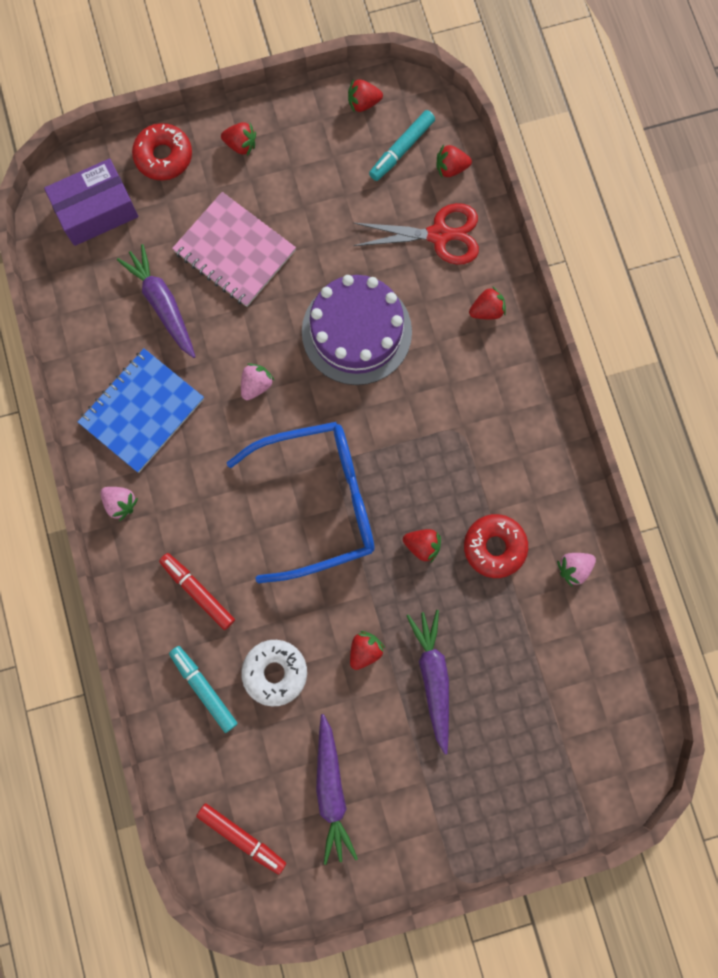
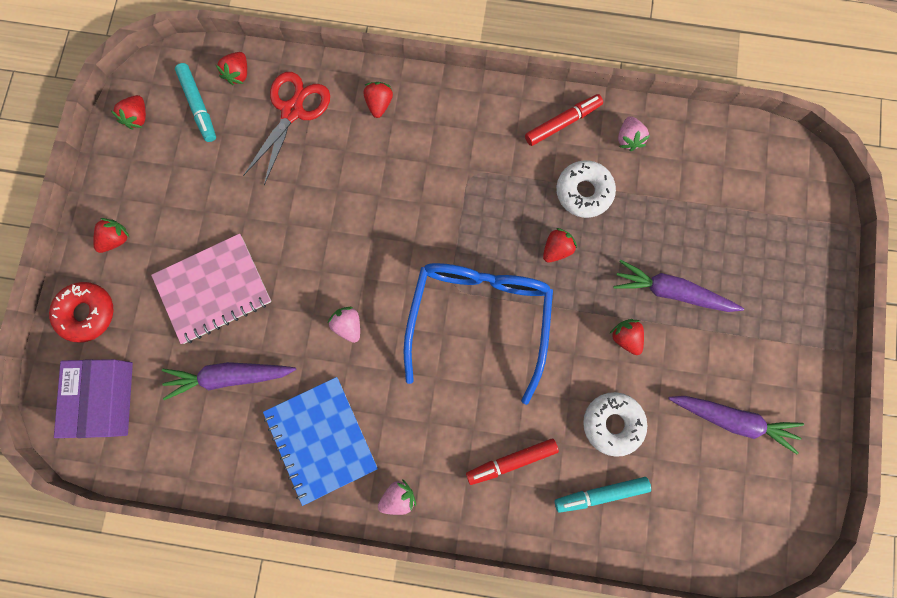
camera: 65 degrees left, 0 degrees up
(242, 837) = (743, 516): red marker -> red marker (562, 123)
(356, 332) = (343, 218): purple cake -> none
(494, 547) = (584, 192): red donut -> white donut

